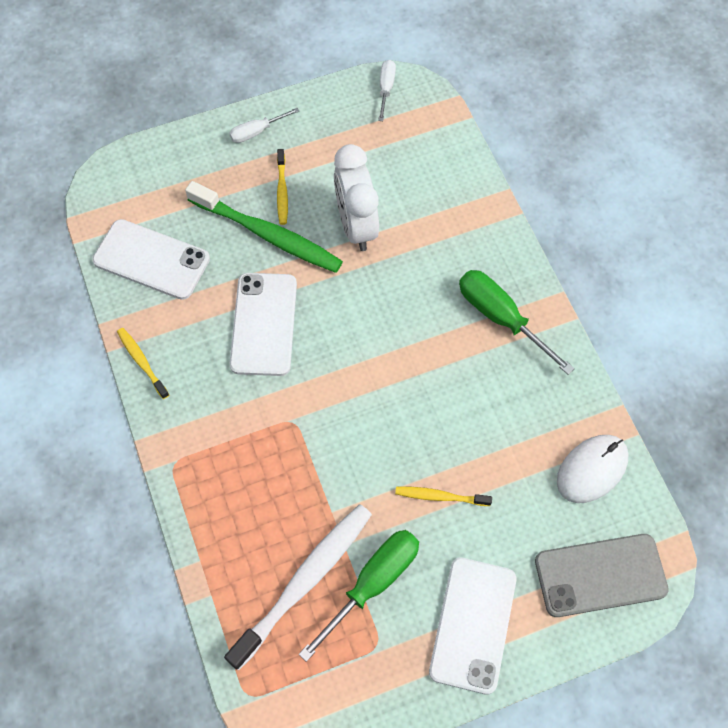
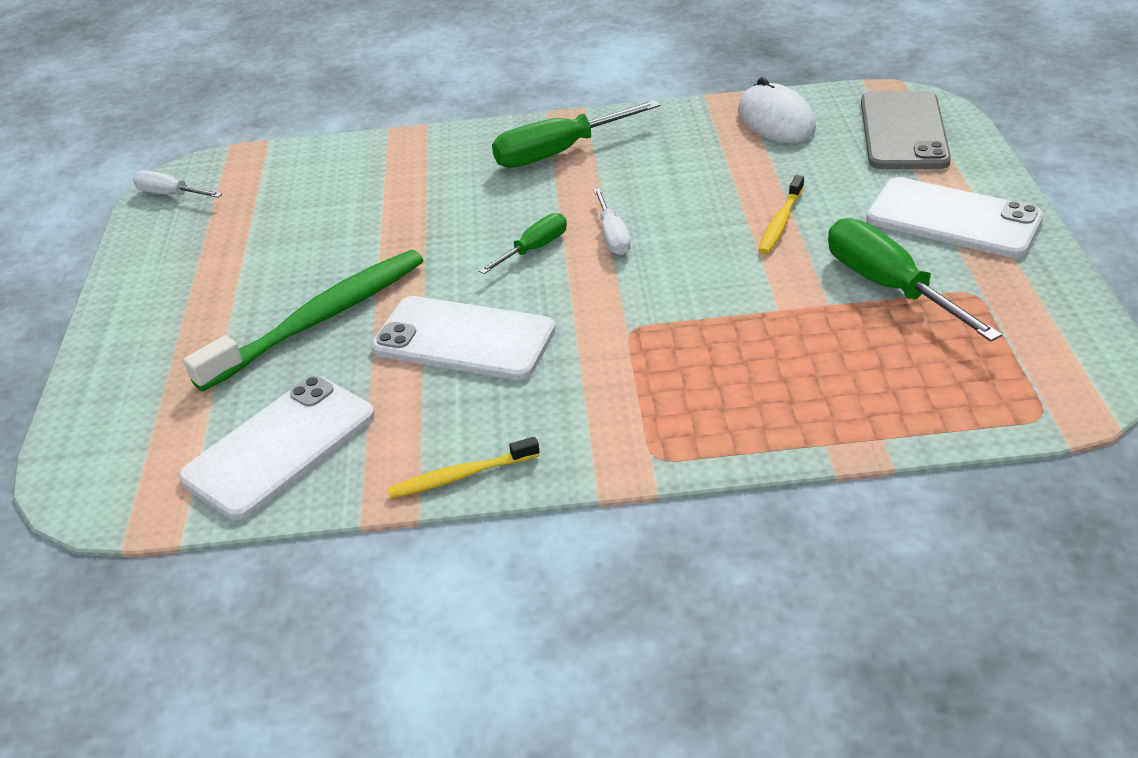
camera: 70 degrees left, 25 degrees down
(257, 132) = (138, 312): white screwdriver -> white screwdriver (612, 236)
(282, 191) = (258, 299): yellow toothbrush -> none
(304, 581) = (876, 344): white toothbrush -> none
(356, 226) = (360, 241): white clock -> none
(370, 337) = (534, 249): none -> green screwdriver

